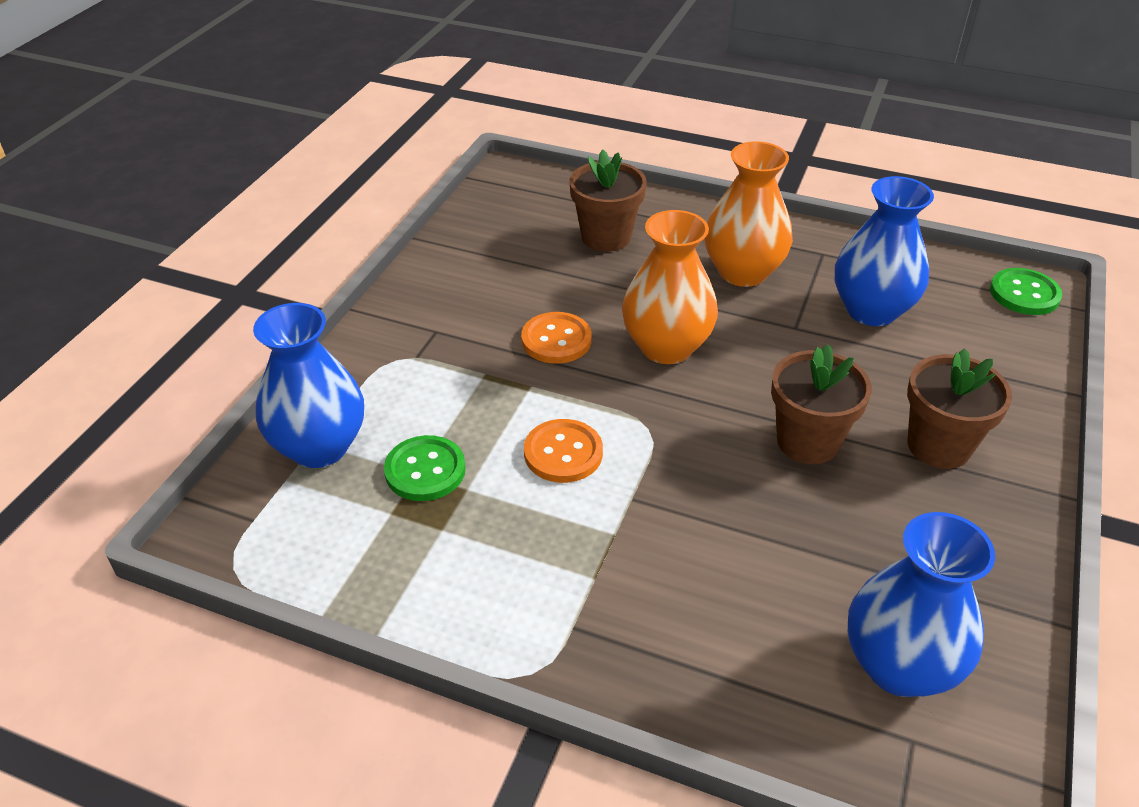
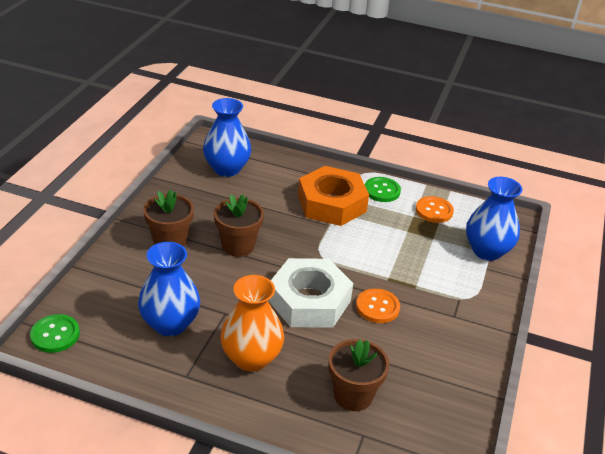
camera: 175 degrees right, 5 degrees down
(425, 470) = (430, 239): green button -> green button (382, 191)
(563, 453) = (364, 244): orange button -> orange button (434, 211)
(624, 557) = (331, 203): none -> orange nut
(666, 347) = (309, 301): orange vase -> white nut

